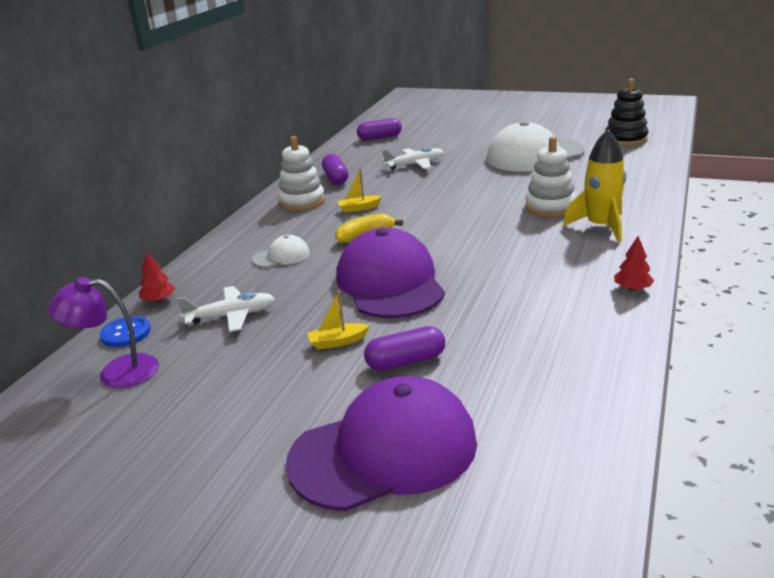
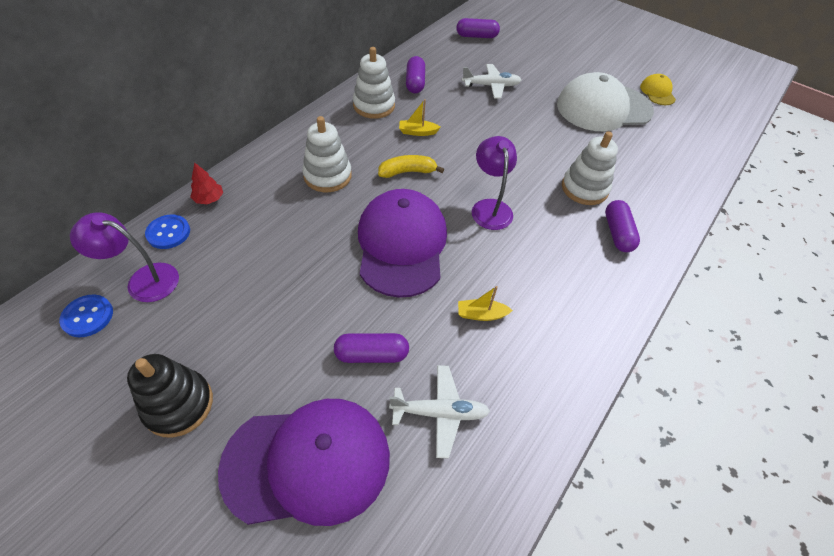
camera: 10 degrees right, 25 degrees up
(65, 414) = (88, 316): none -> blue button
(231, 316) = (257, 241): white plane -> white plane (440, 413)
(281, 256) = (327, 176): white cap -> white stacking toy
(337, 342) = (327, 307): yellow boat -> yellow boat (481, 314)
(464, 239) = (490, 207): none -> purple lamp
(579, 136) = (657, 92): none -> yellow cap
(601, 227) = (617, 233): yellow rocket -> purple capsule
(625, 139) = (699, 112): black stacking toy -> black stacking toy (178, 405)
(632, 288) = (606, 330): red tree -> none

